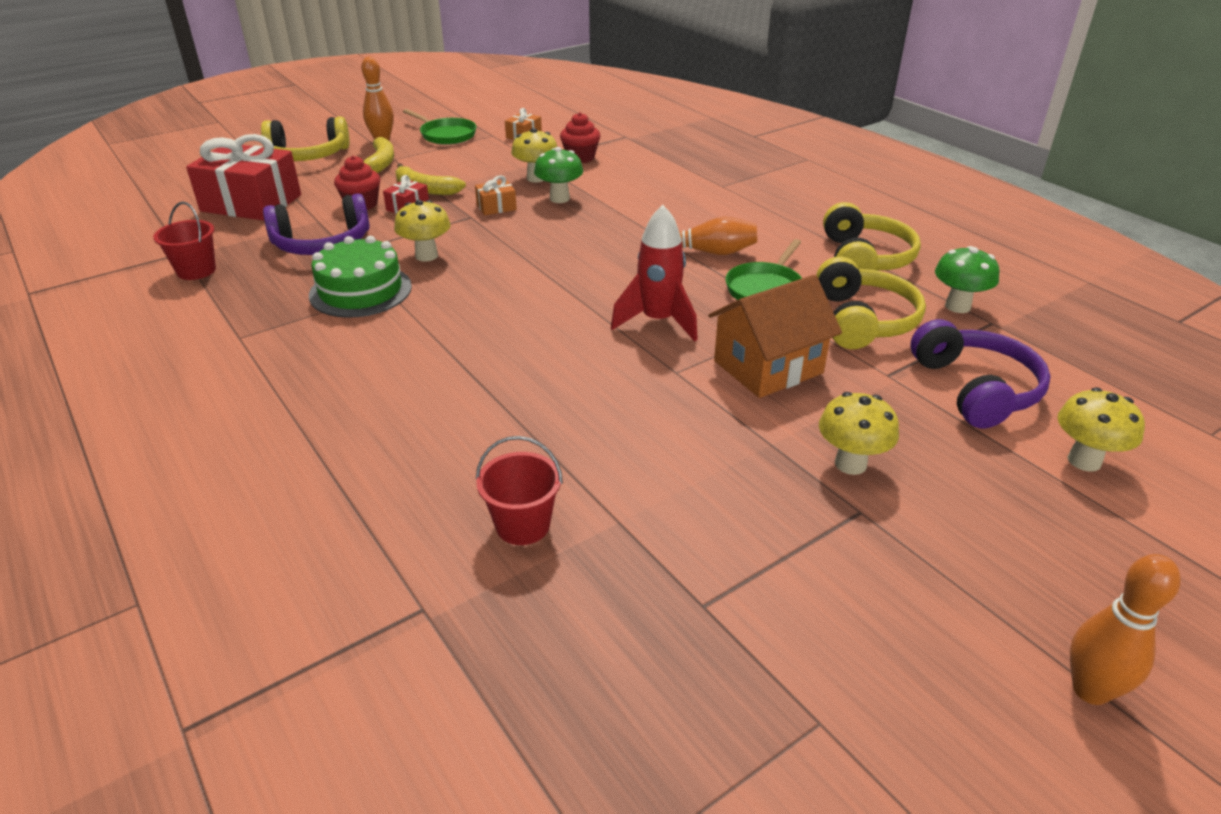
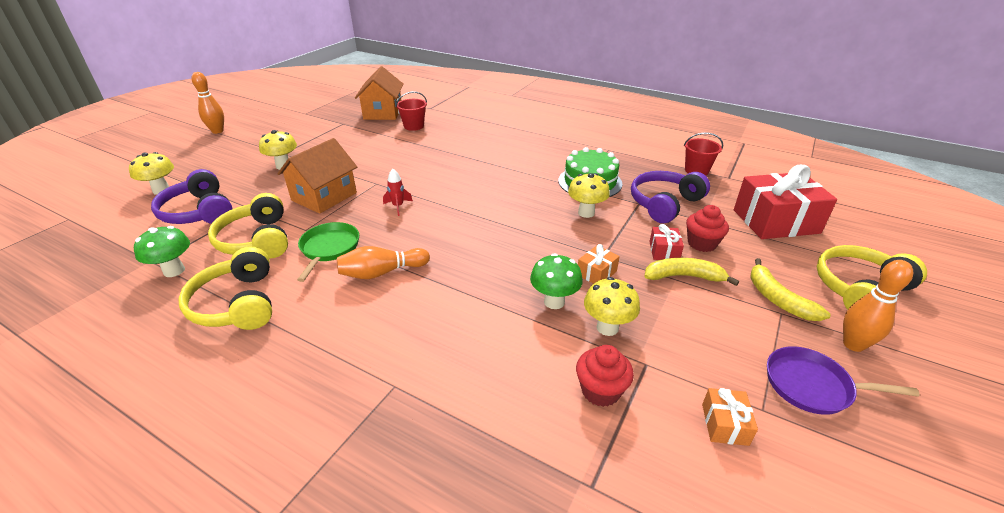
camera: 155 degrees right, 0 degrees up
(446, 135) = (812, 386): green pan -> purple pan
(569, 631) = (383, 112): none -> orange house
(658, 321) = (398, 206): red rocket -> red rocket, size x0.53

